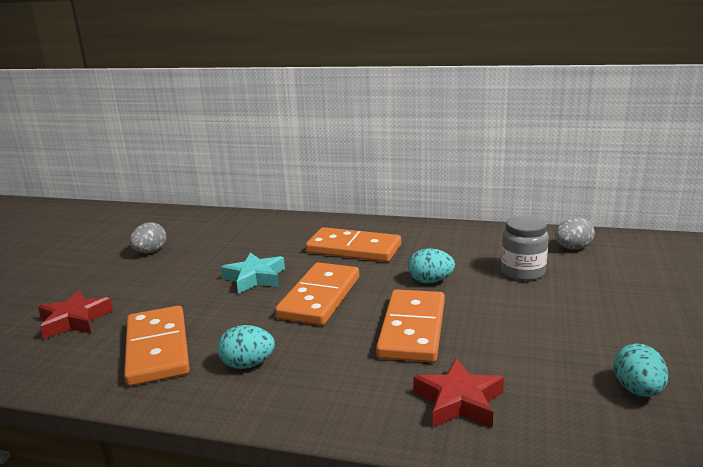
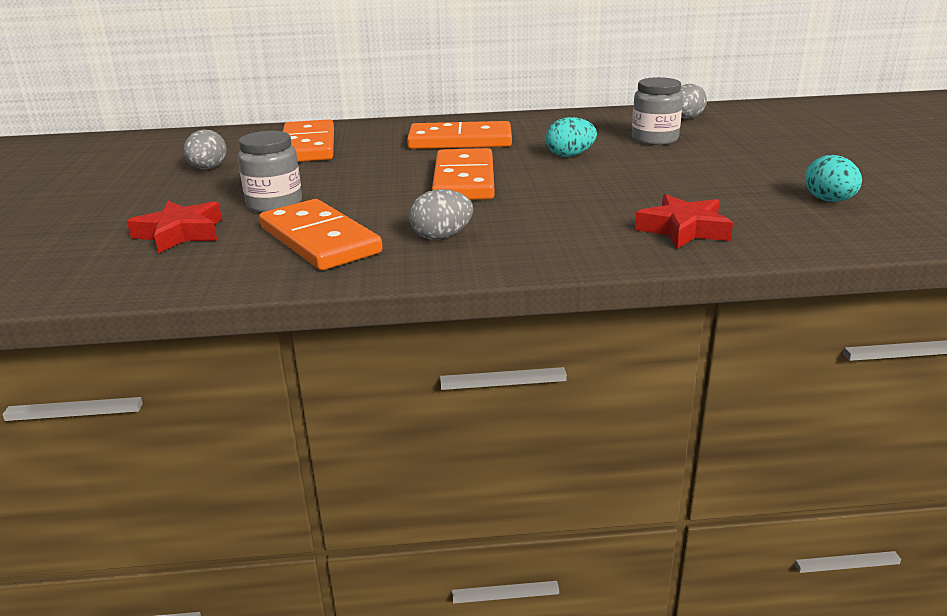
camera: 20 degrees left, 5 degrees up
(161, 300) = (274, 204): none -> grey jar
(248, 364) = (441, 237): turquoise egg -> grey egg
(255, 278) = (370, 174): turquoise star -> none
(412, 329) = (588, 190): orange domino -> orange domino (308, 146)

